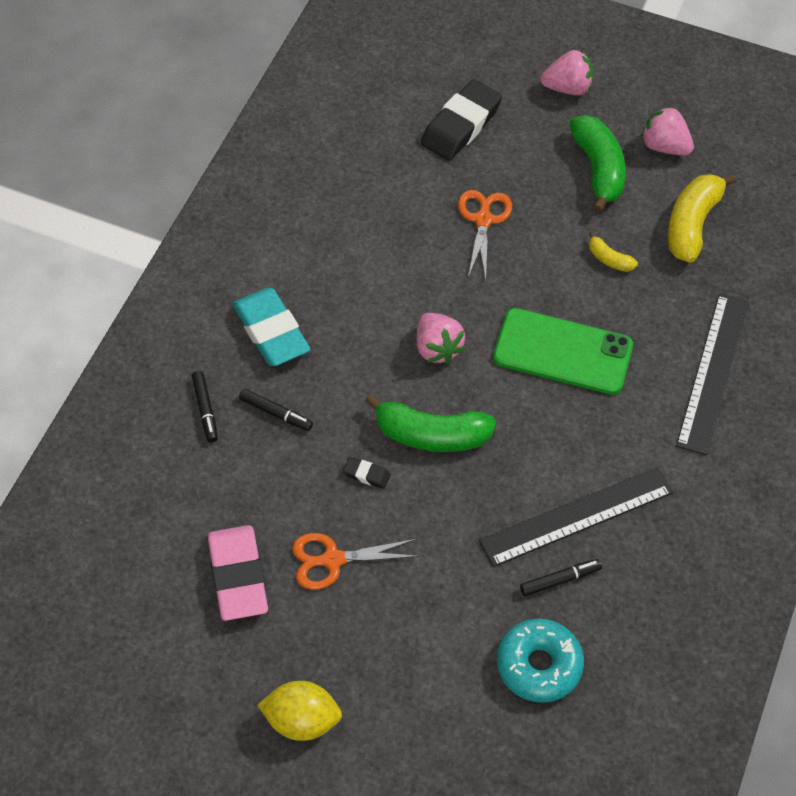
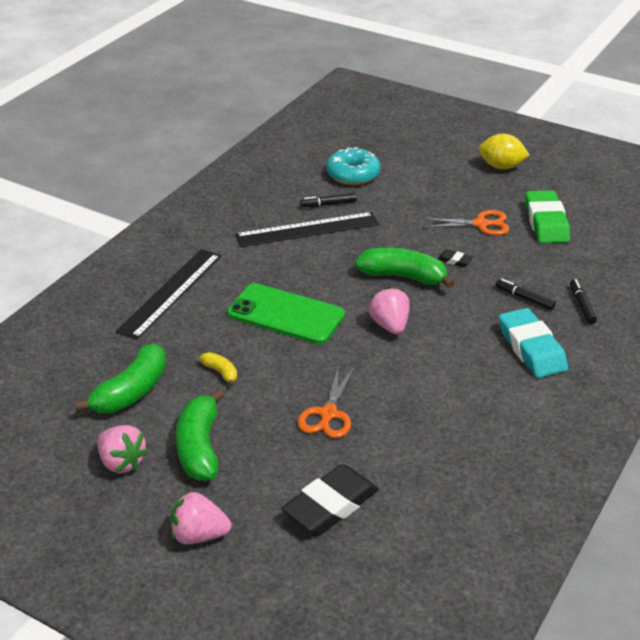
camera: 170 degrees left, 20 degrees down
(237, 576) = (546, 222): pink eraser -> green eraser
(692, 224) = (131, 392): yellow banana -> green banana

